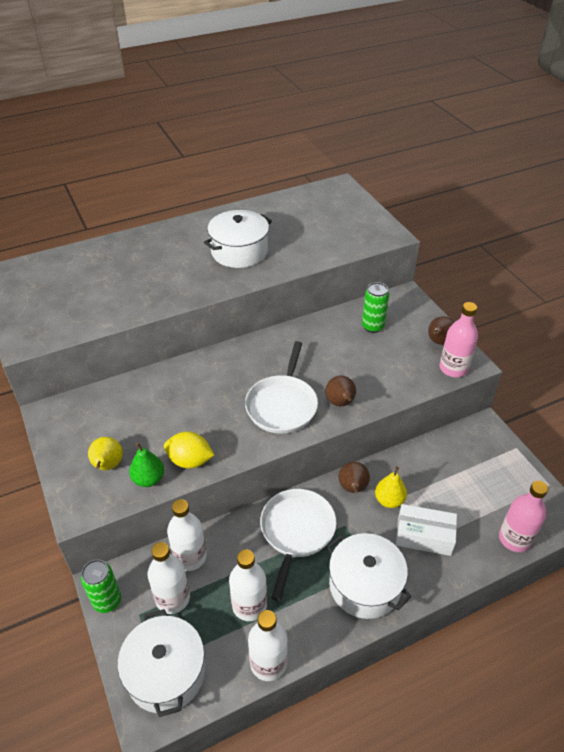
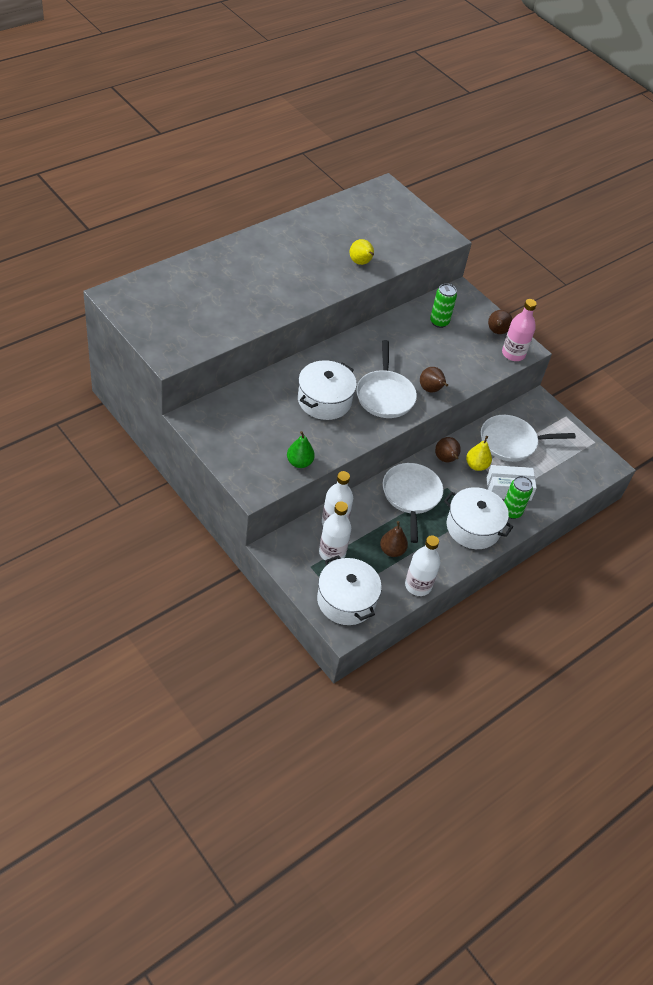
camera: 20 degrees left, 5 degrees up
(107, 601) = (282, 560): green can -> green can (511, 512)
(108, 466) = (262, 456): yellow pear -> yellow pear (361, 263)
(190, 461) = (326, 445): yellow lemon -> none
(239, 251) = (319, 261): white pot -> white pot (324, 400)
(249, 605) = (392, 550): white bottle -> brown pear
(440, 474) = (511, 442): none -> white pan
(514, 539) = (575, 484): pink bottle -> none

